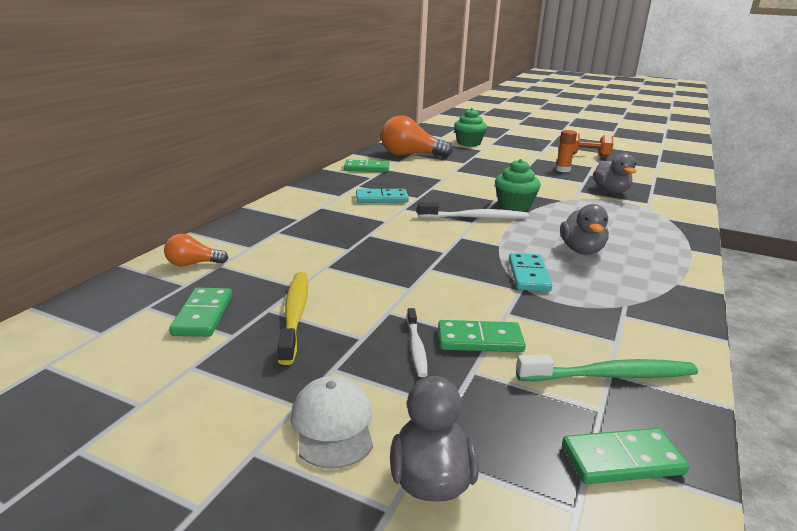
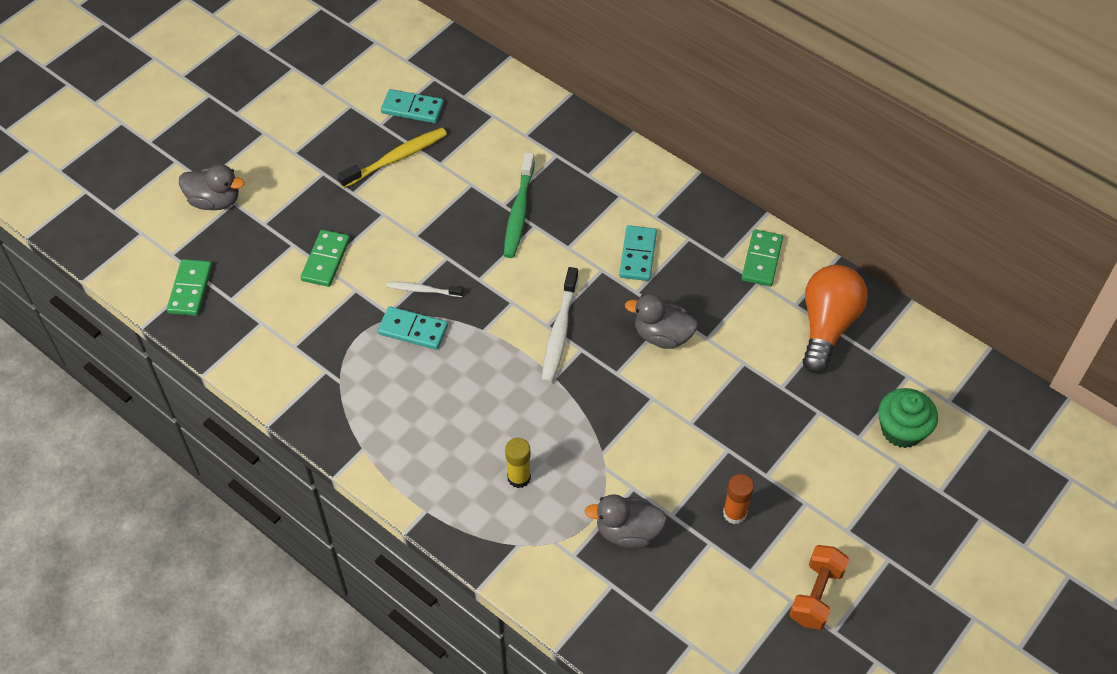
camera: 105 degrees right, 30 degrees up
(193, 264) = (499, 99): orange light bulb -> none
(203, 315) = (412, 108): green domino -> turquoise domino
(294, 315) = (396, 158): yellow toothbrush -> yellow toothbrush turned 45 degrees counterclockwise
(332, 425) = (270, 166): white cap -> none
(416, 347) = (330, 221): white toothbrush -> white toothbrush (423, 290)
(514, 205) = (591, 386): green cupcake -> none
(581, 250) = (451, 399): grey duck -> grey duck (662, 335)
(610, 375) = (258, 321): green toothbrush -> green toothbrush (519, 212)
(617, 221) = (519, 477): none -> yellow glue stick

